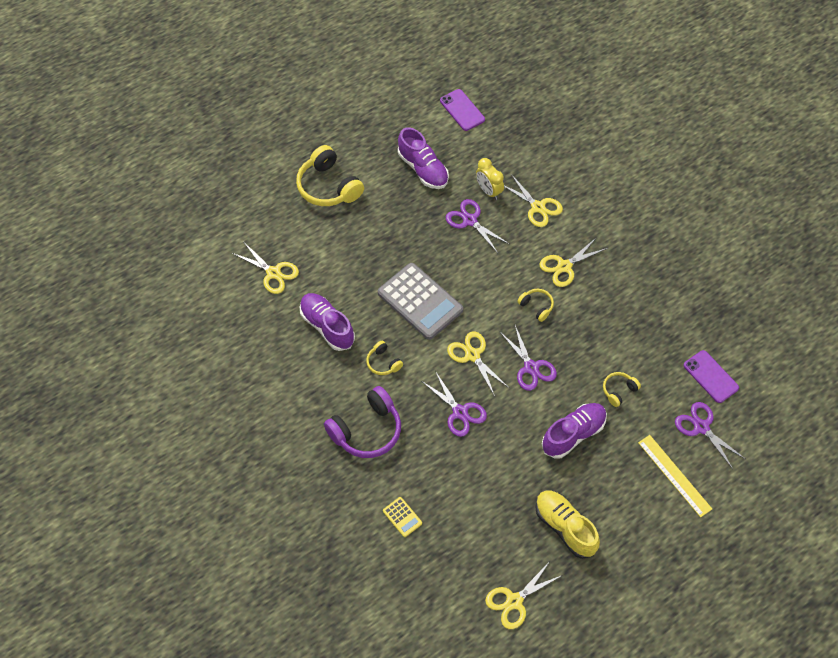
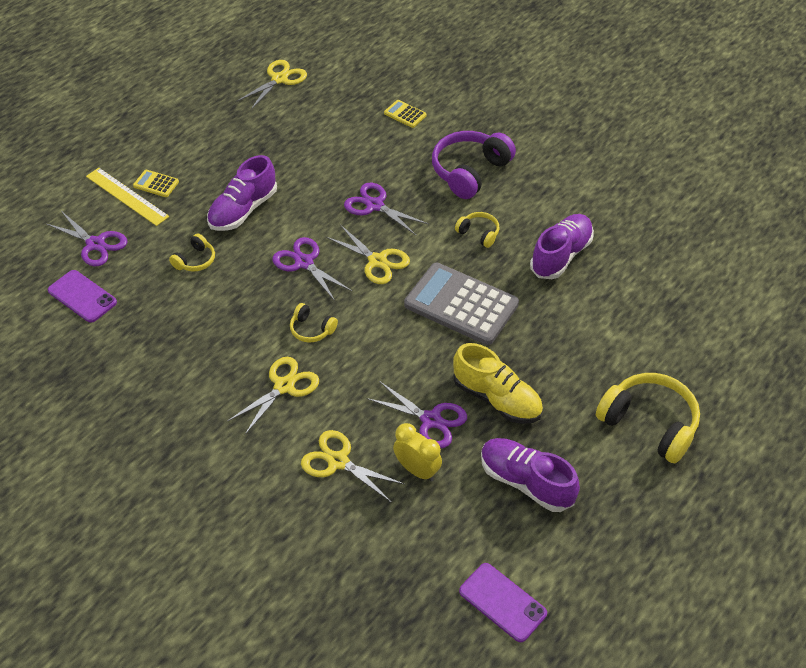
camera: 165 degrees right, 10 degrees down
(273, 273) = (657, 298): yellow scissors -> none
(327, 326) = (561, 255): purple shoe -> purple shoe turned 90 degrees counterclockwise
(565, 527) = (240, 136): yellow shoe -> yellow shoe (497, 399)
(648, 484) = (156, 184): none -> yellow calculator

